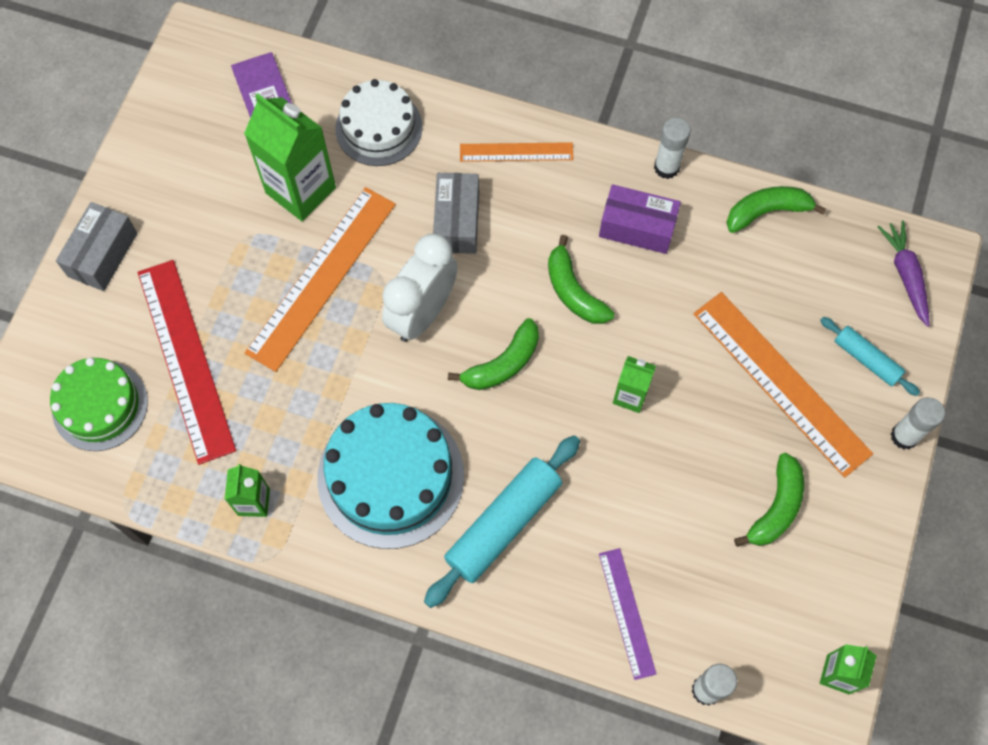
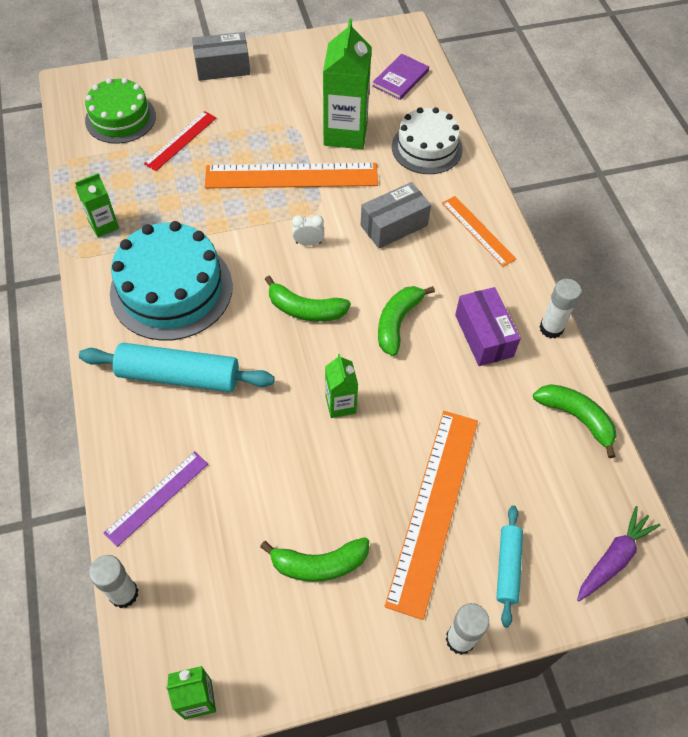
camera: 55 degrees right, 10 degrees down
(185, 359) = (180, 140): red ruler -> red ruler, size x0.55
(422, 313) = (308, 243): white clock -> white clock, size x0.42

